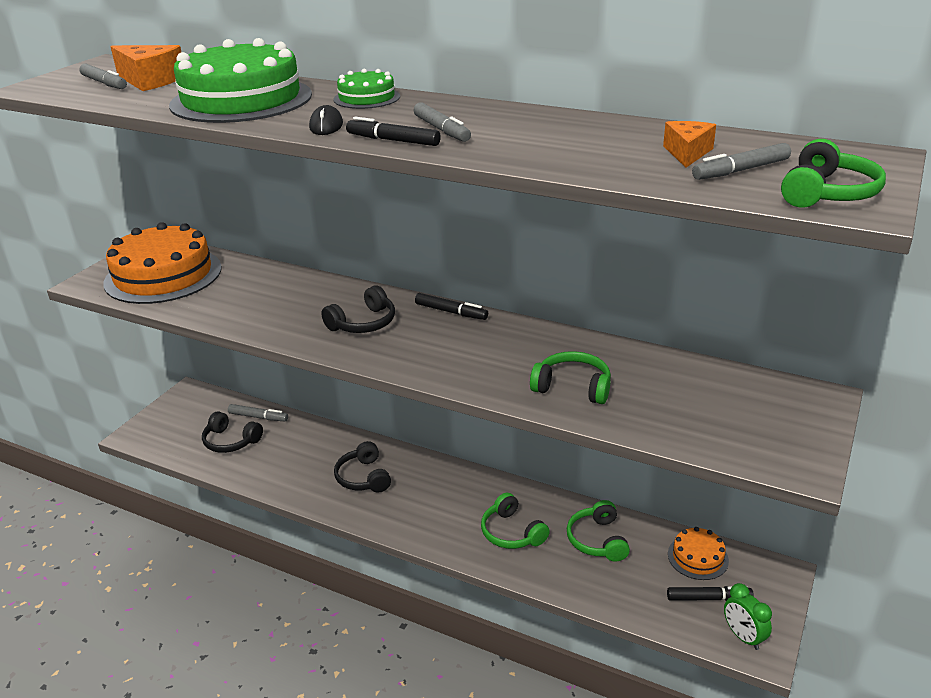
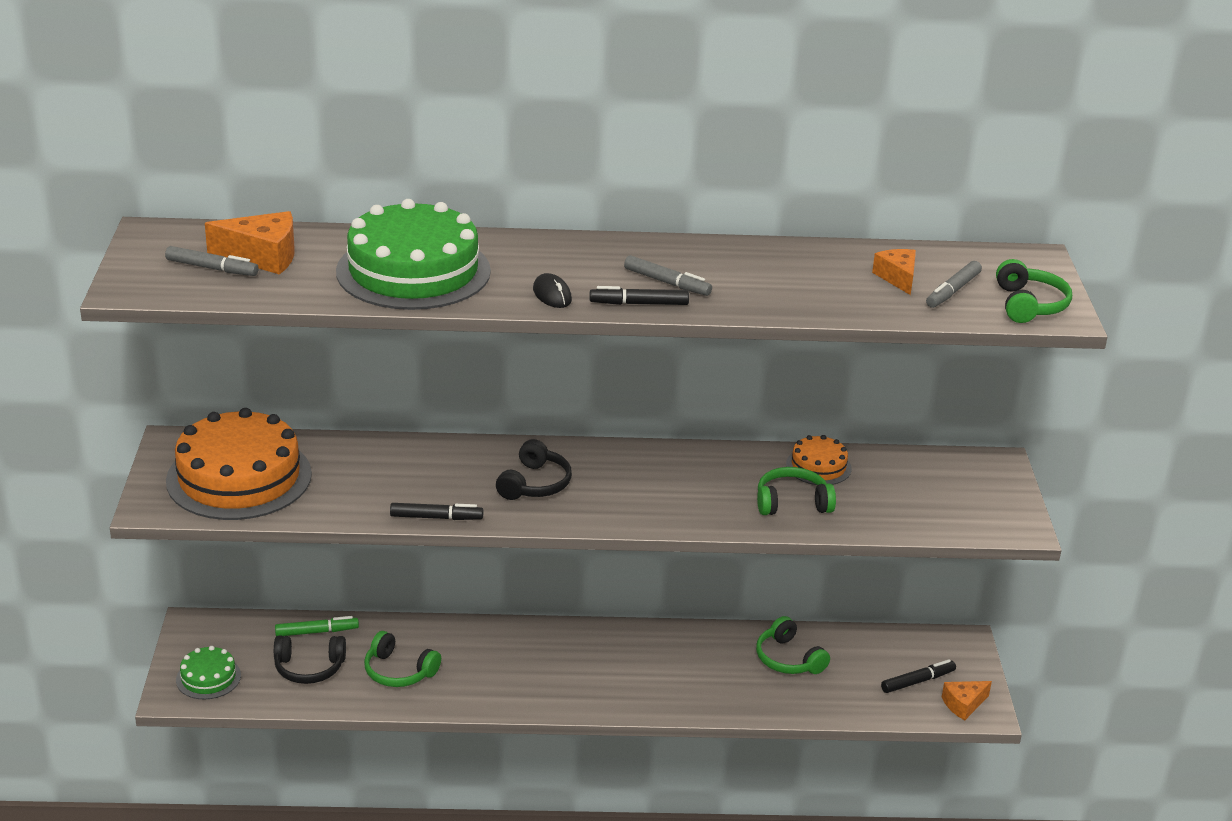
camera: 30 degrees left, 0 degrees up
(258, 417) = (317, 632): grey marker -> green marker
(363, 477) = (503, 665): black headphones -> none
(367, 98) = (542, 249): green cake -> green cake (208, 677)
(451, 312) = (613, 452): black marker -> black marker (436, 518)
(511, 532) = (702, 676): green headphones -> green headphones (398, 671)
(698, 557) = (887, 648): orange cake -> orange cake (818, 466)
(743, 637) = (963, 704): green clock -> orange cheese

